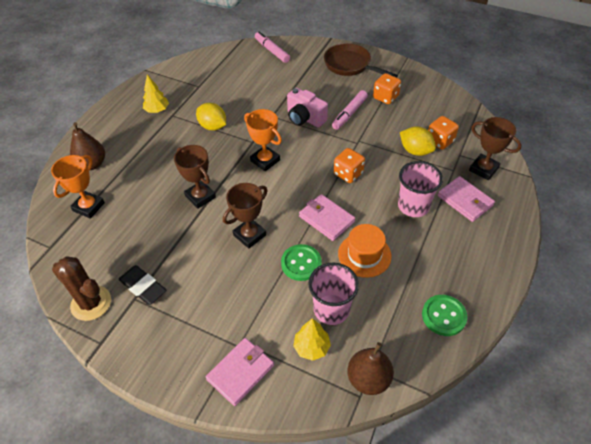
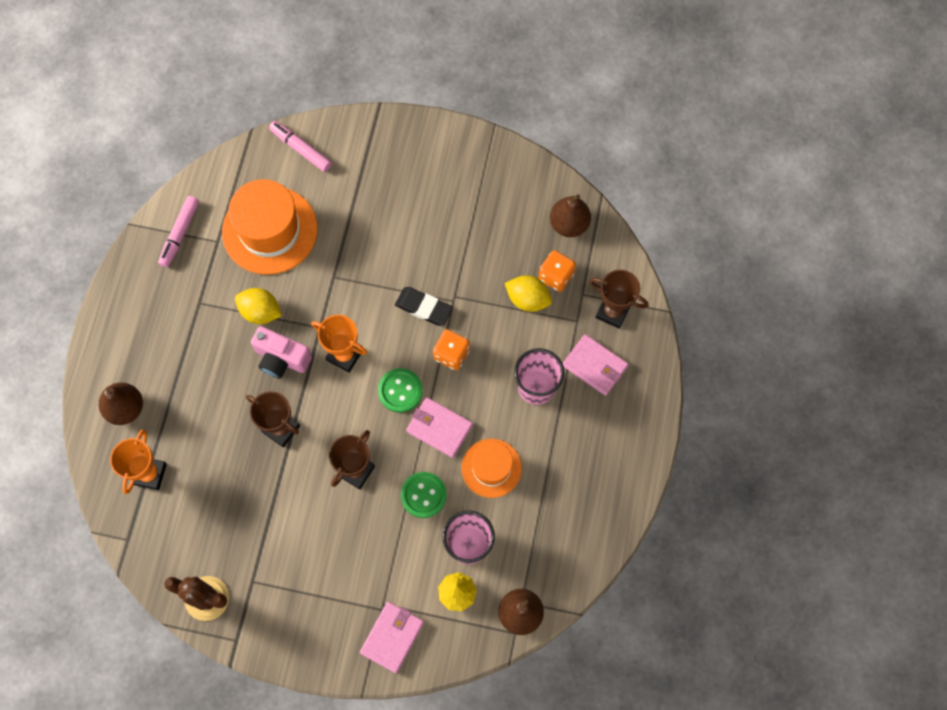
camera: 15 degrees left, 20 degrees up
(143, 287) = (257, 565): black eraser -> black eraser (424, 308)
(157, 110) = (176, 298): yellow tree -> none
(236, 86) = (270, 230): none -> orange hat
(305, 118) = (378, 272): pink camera -> pink camera (281, 358)
(349, 114) = (434, 252): pink marker -> pink marker (180, 234)
(350, 65) = (418, 158): brown pan -> none
(385, 97) = (476, 211): orange dice -> none
(443, 316) = (586, 525): green button -> green button (400, 391)
(454, 114) = (569, 224): none -> brown pear

